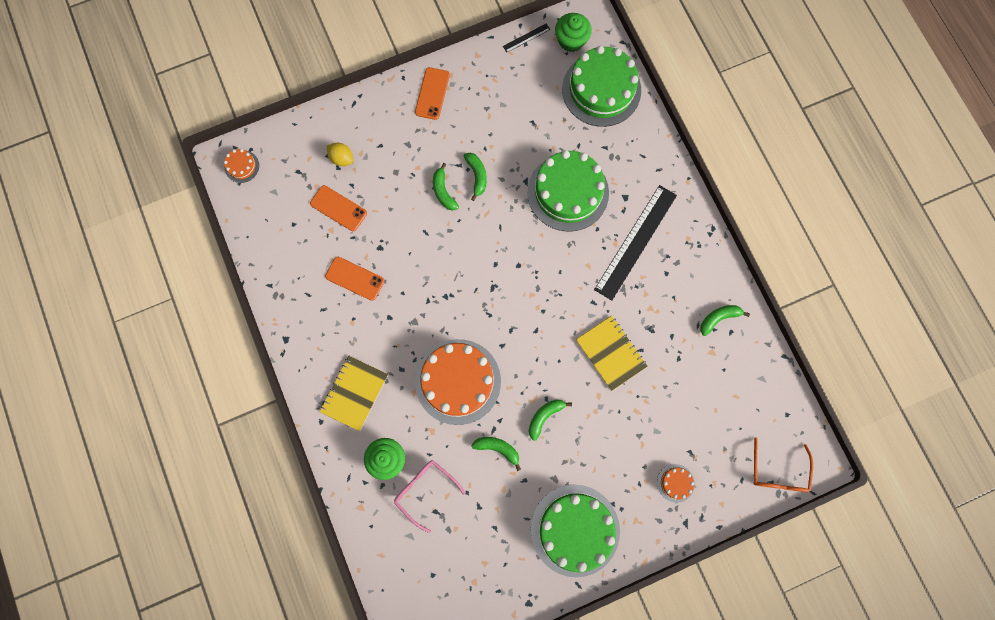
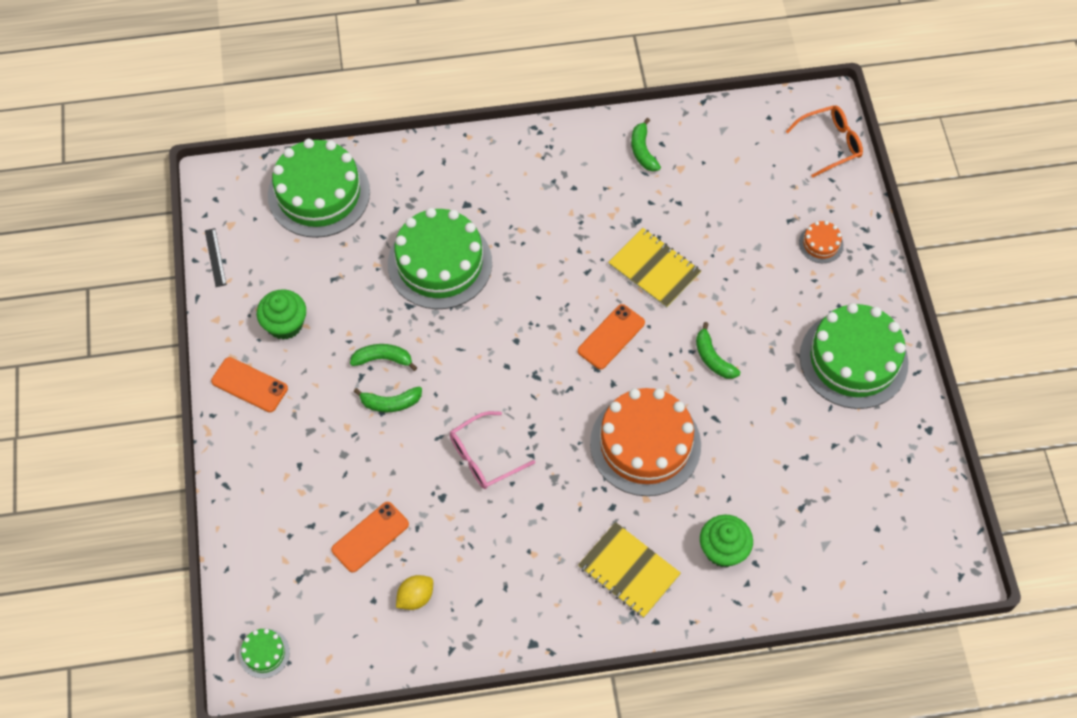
camera: 75 degrees left, 15 degrees down
(242, 166) = (264, 653): orange cake -> green cake
(342, 158) = (300, 517): yellow lemon -> yellow lemon (415, 597)
(355, 278) = (475, 537): orange phone -> orange phone (611, 337)
(425, 490) = (772, 514): pink glasses -> pink glasses (484, 457)
(498, 448) = (739, 419): green banana -> none
(571, 40) = (240, 209): green cupcake -> green cupcake (285, 324)
(611, 353) = (654, 269): yellow notebook -> yellow notebook turned 60 degrees clockwise
(636, 242) = (526, 208): black ruler -> none
(778, 472) = (830, 143): orange glasses -> orange glasses turned 45 degrees counterclockwise

